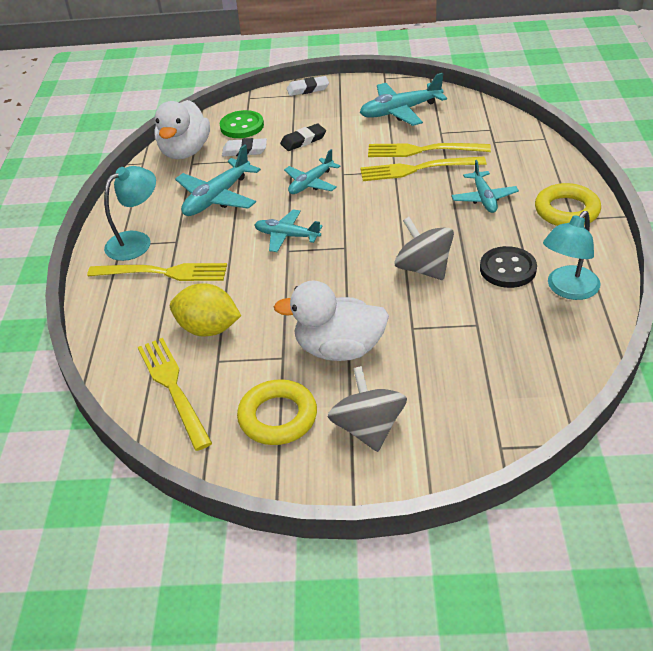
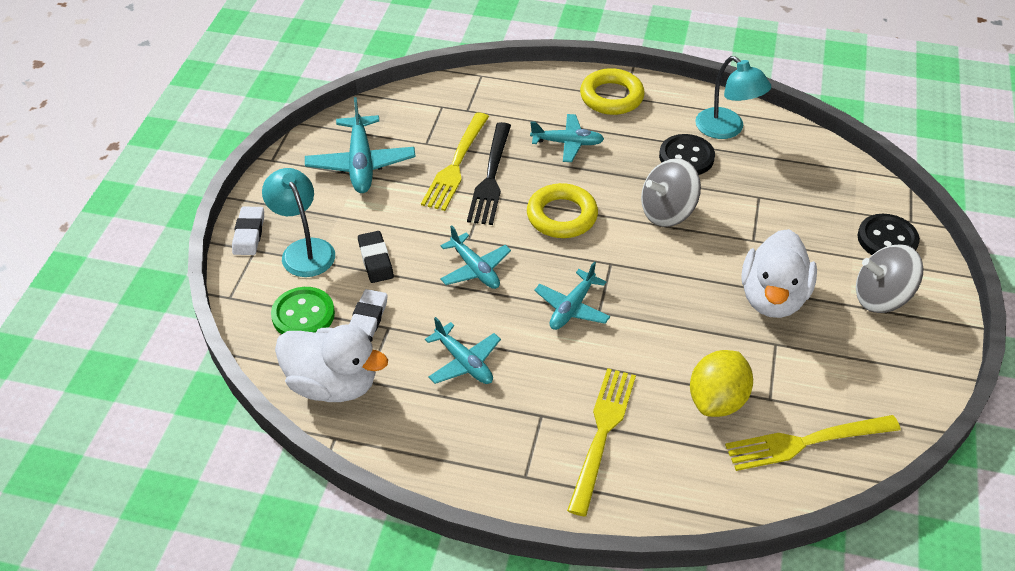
camera: 80 degrees left, 5 degrees up
(136, 241) = (525, 458): turquoise lamp -> turquoise lamp (304, 250)
(217, 197) = (464, 362): turquoise plane -> turquoise plane, size x0.66
(278, 417) = (859, 360): yellow ring -> yellow ring (562, 216)
(417, 169) = (491, 178): yellow fork -> black fork
(459, 428) = (887, 239): none -> black button

